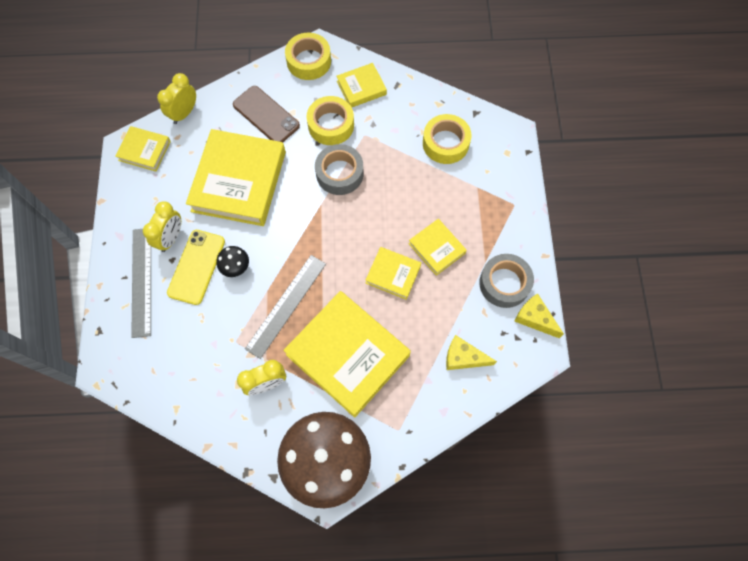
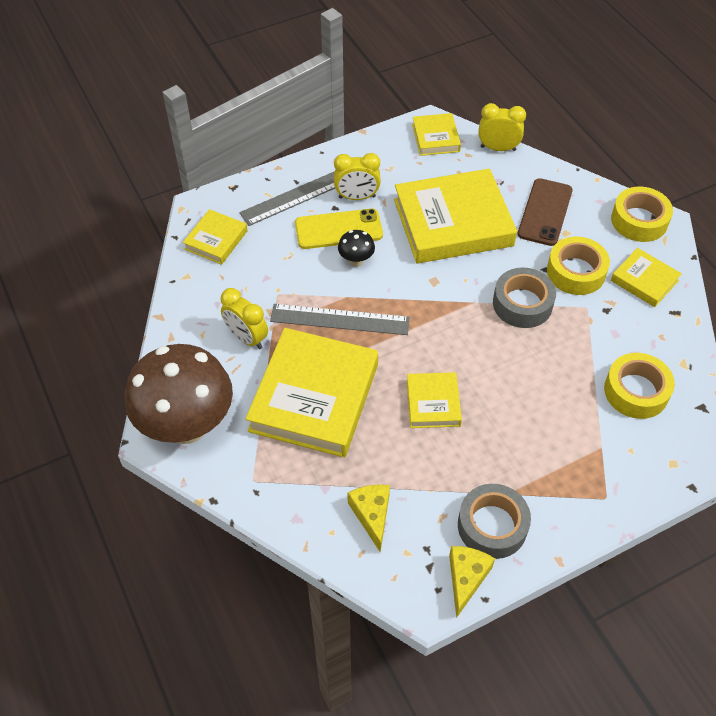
camera: 65 degrees right, 15 degrees down
(436, 248) = (492, 434): yellow book -> yellow book (216, 240)

